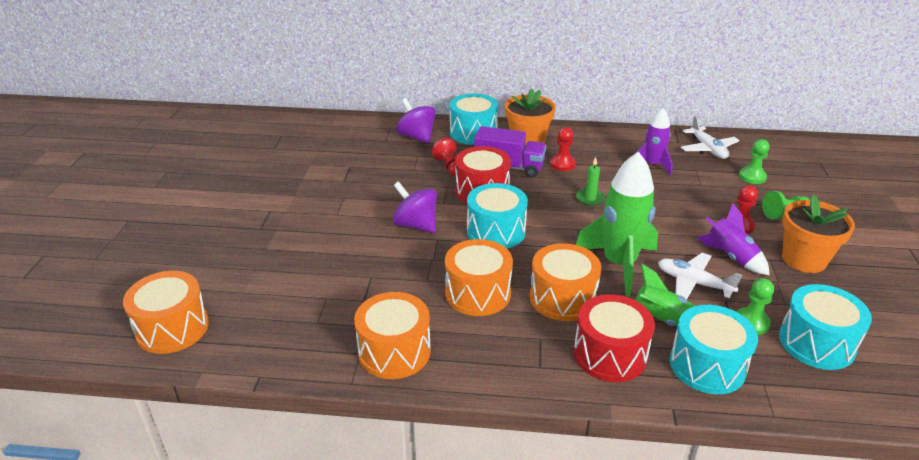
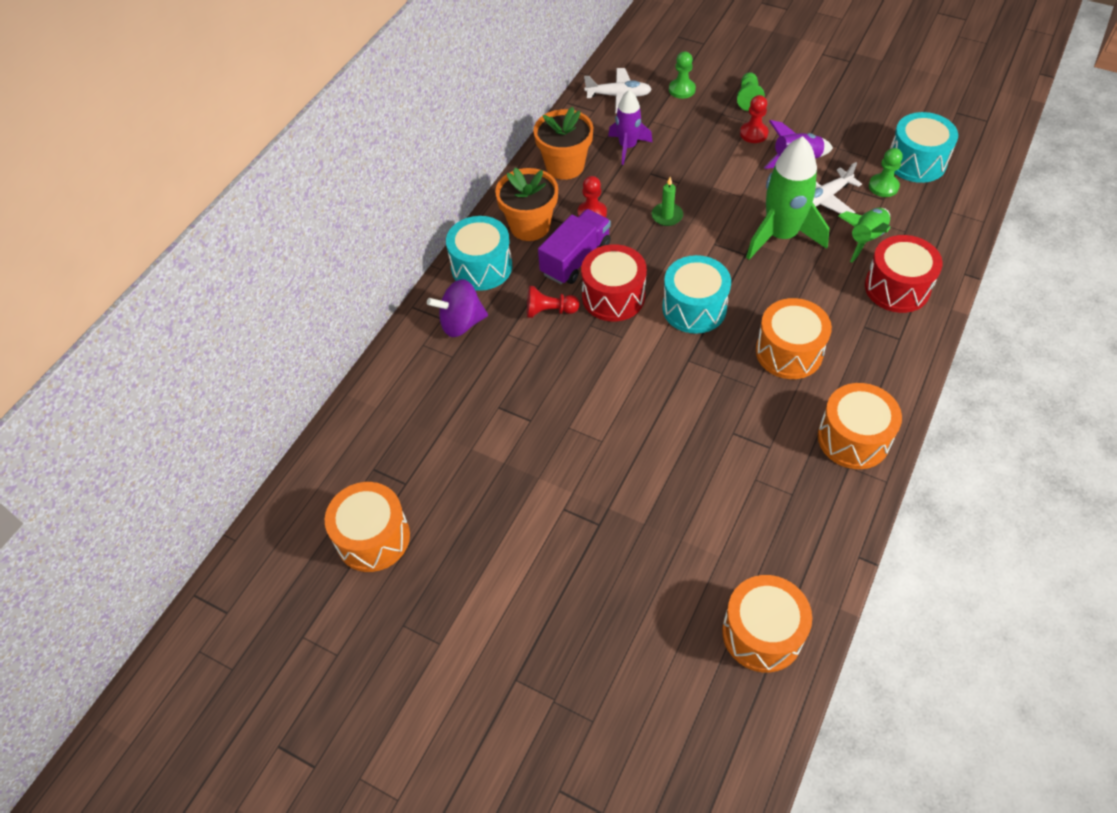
camera: 65 degrees left, 20 degrees up
(416, 225) = (655, 372): purple spinning top -> none
(562, 298) = (815, 292): orange drum -> orange drum (373, 537)
(707, 365) = (925, 234): turquoise drum -> none
(804, 259) = (816, 118): orange flower pot -> orange flower pot (565, 166)

